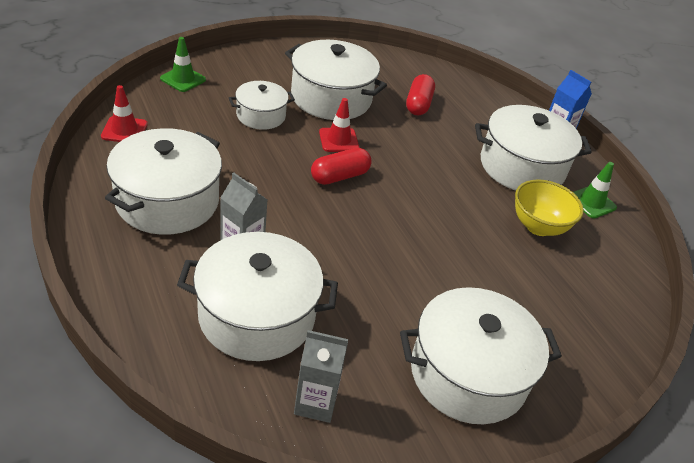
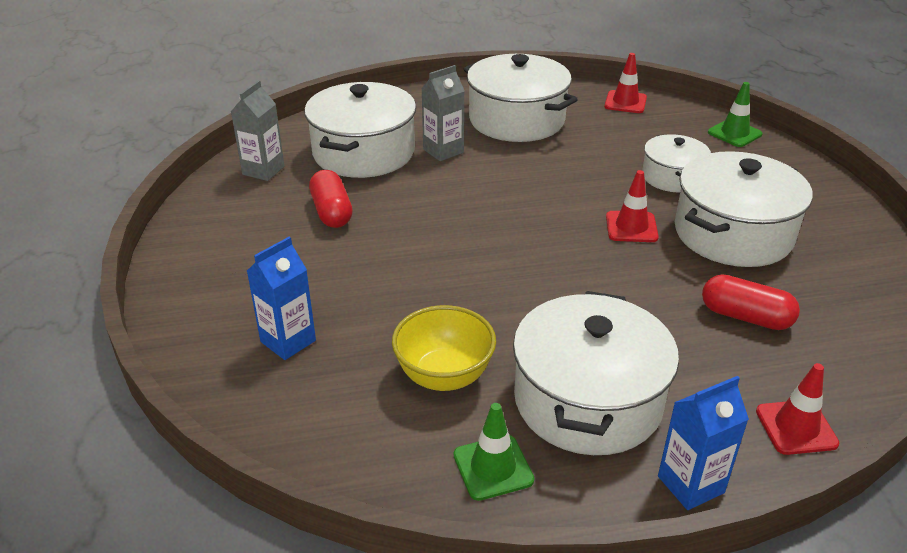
camera: 110 degrees right, 5 degrees down
(339, 176) = (556, 218): red capsule -> red capsule (332, 212)
(468, 373) = (246, 254): white pot -> none
(497, 101) = (796, 427): none -> red traffic cone
(554, 314) = (288, 341): none -> blue carton

